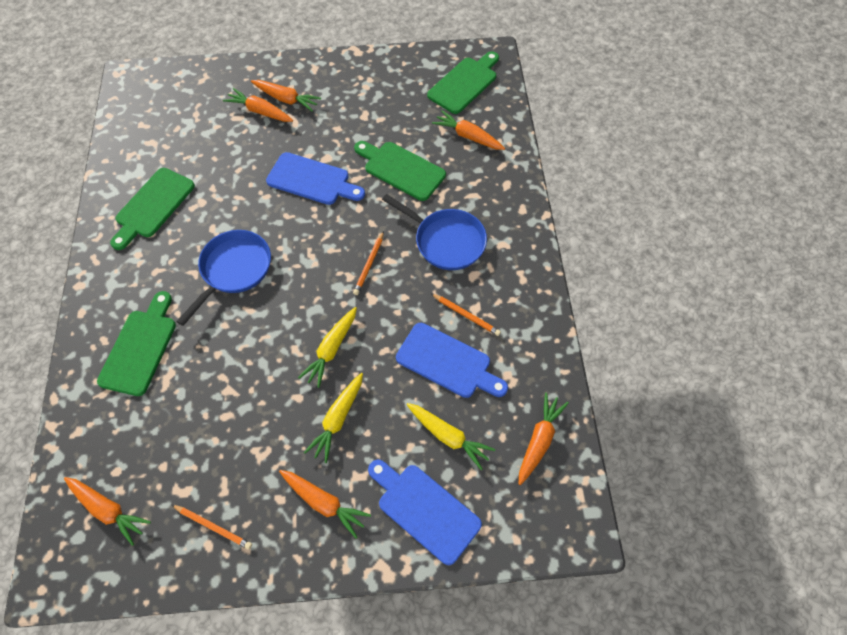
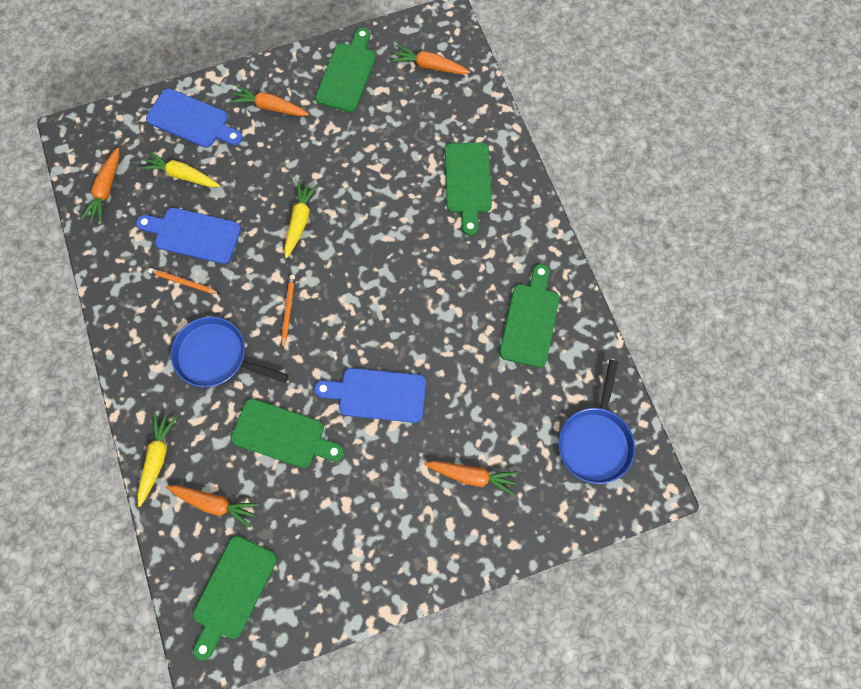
camera: 165 degrees right, 10 degrees up
(213, 527) = (347, 74): orange pencil -> green cutting board
(233, 270) = (417, 272): blue pan -> blue pan (595, 441)
(286, 99) = (448, 504): orange carrot -> none
(338, 419) = (277, 167): yellow carrot -> yellow carrot (157, 458)

